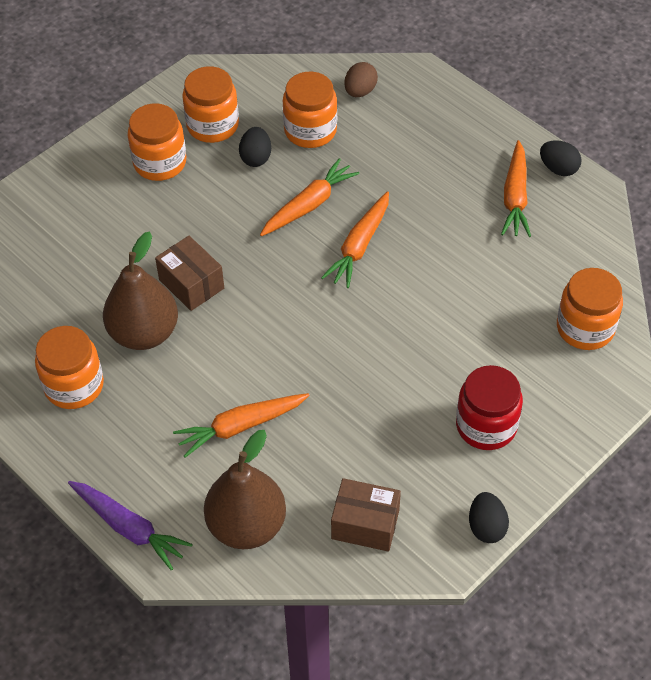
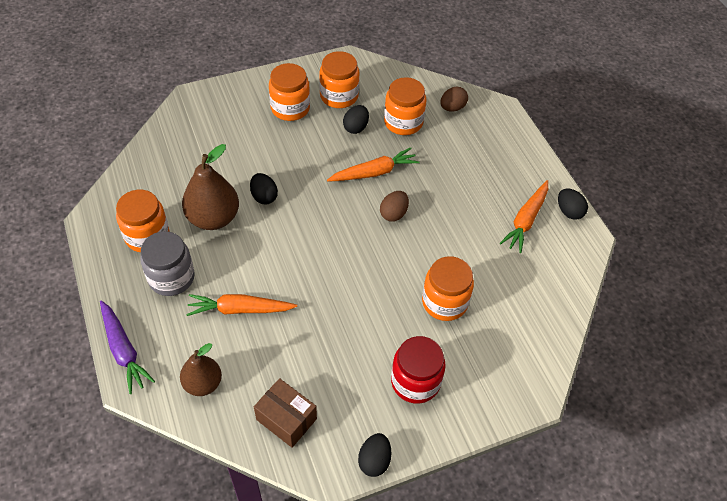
camera: 20 degrees right, 0 degrees up
(135, 423) = (171, 278): none -> grey jar
(191, 284) = (264, 197): brown box -> black egg
(247, 525) = (203, 383): brown pear -> brown pear, size x0.64
(359, 246) = (393, 214): orange carrot -> brown egg
(585, 328) = (529, 337): orange jar -> orange jar (444, 302)

